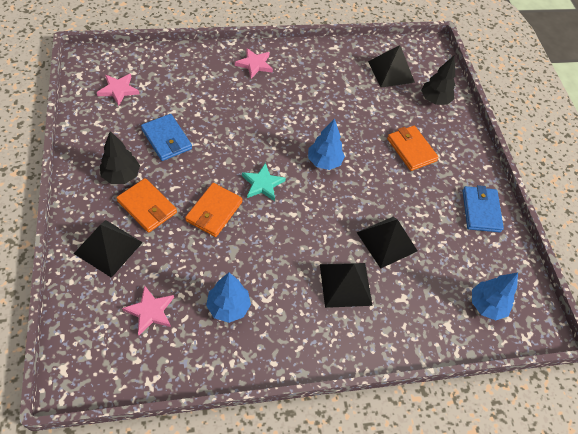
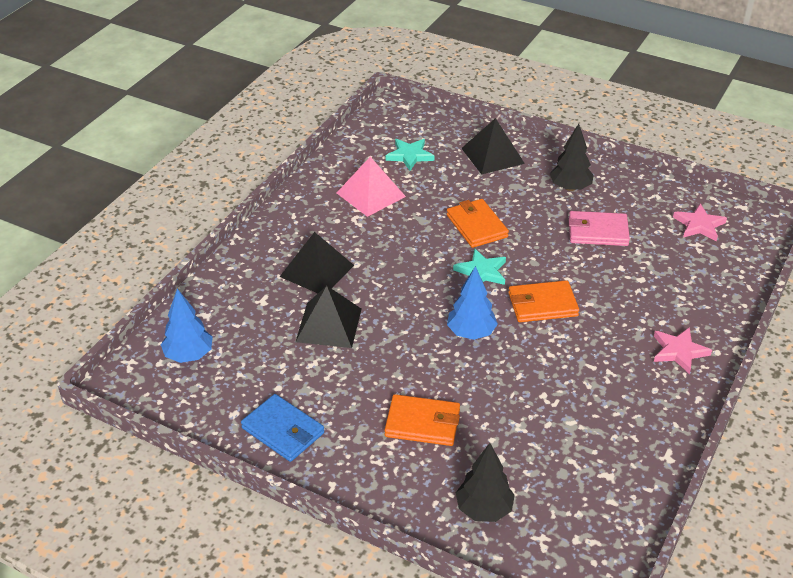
camera: 135 degrees right, 15 degrees down
(147, 207) = (518, 190): orange wallet -> orange wallet (542, 305)
(150, 311) = (410, 156): pink star -> turquoise star
(167, 139) = (597, 232): blue wallet -> pink wallet
(228, 307) = (370, 194): blue tree -> pink pyramid
(391, 71) = (575, 493): black pyramid -> none

